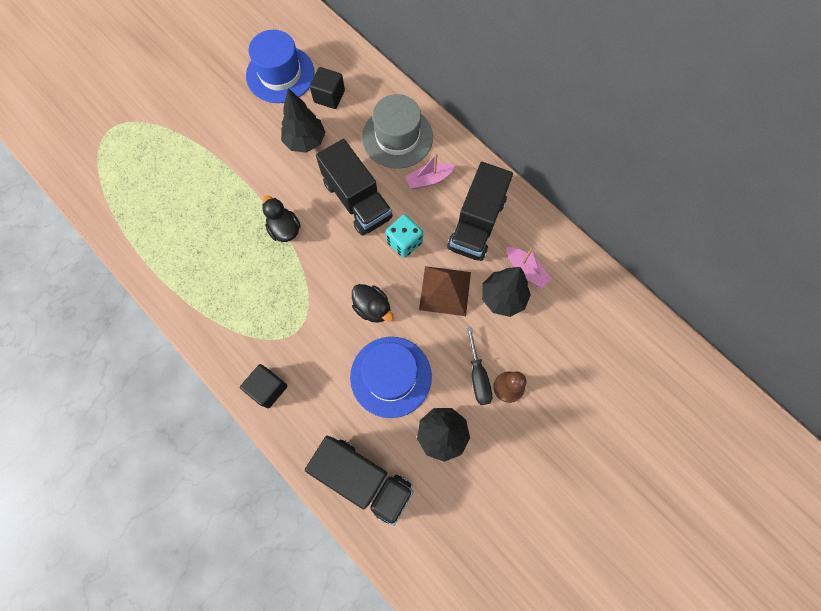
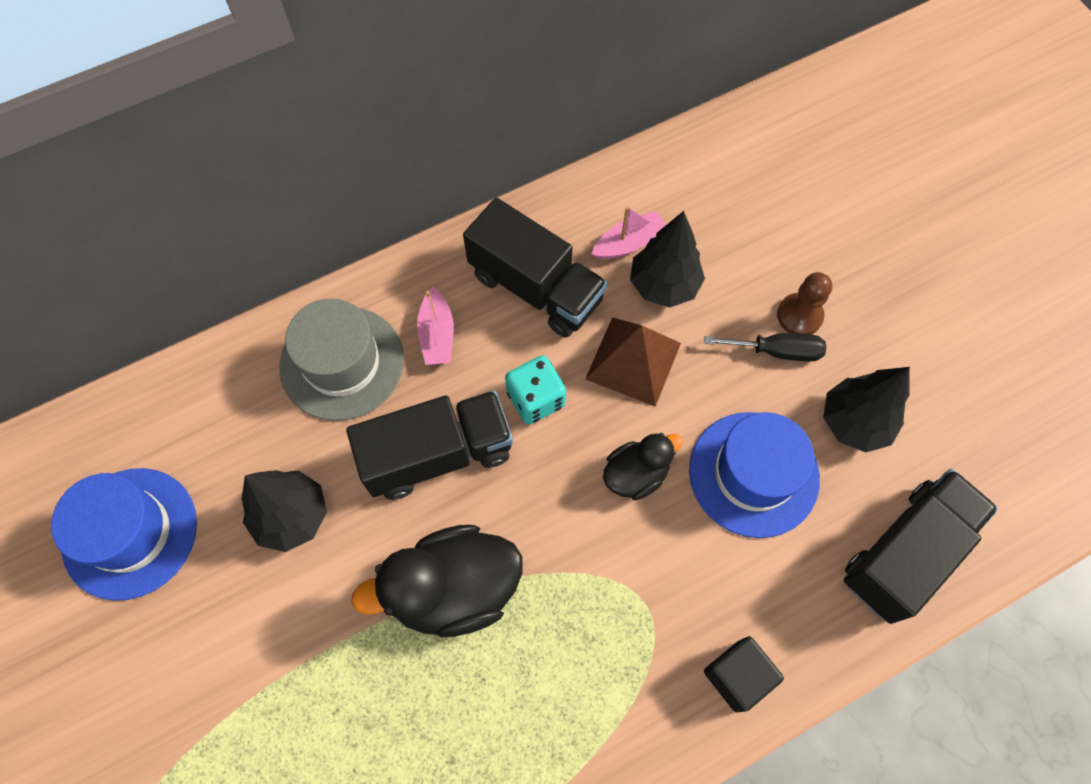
camera: 75 degrees left, 5 degrees down
(284, 229) = (454, 589): black duck -> black duck, size x1.76
(329, 96) = (216, 455): black cube -> none

